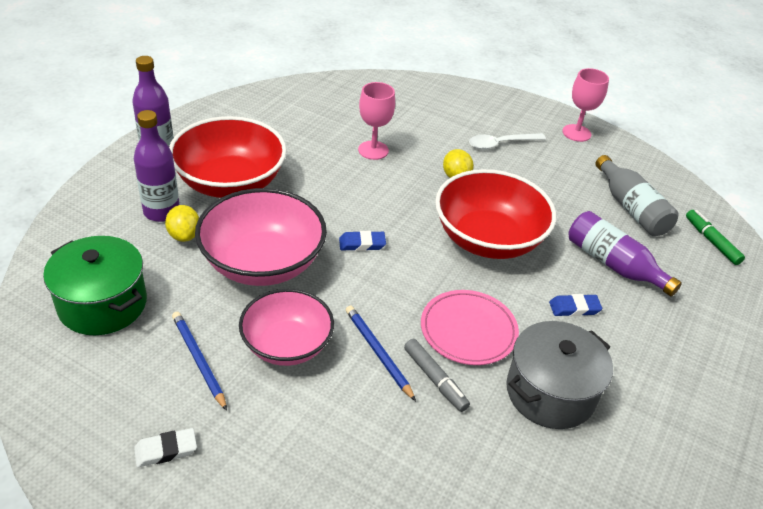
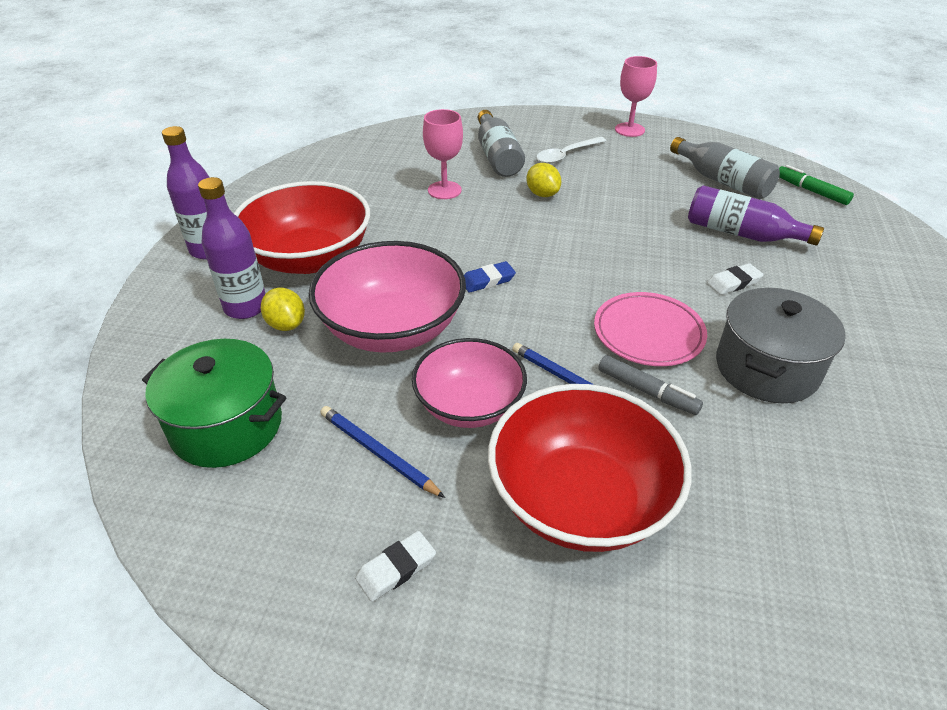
camera: 15 degrees left, 0 degrees up
(438, 129) = (497, 156): none -> grey bottle
(488, 239) = (611, 242): red bowl -> red bowl (580, 499)
(574, 308) = (733, 282): blue eraser -> white eraser

